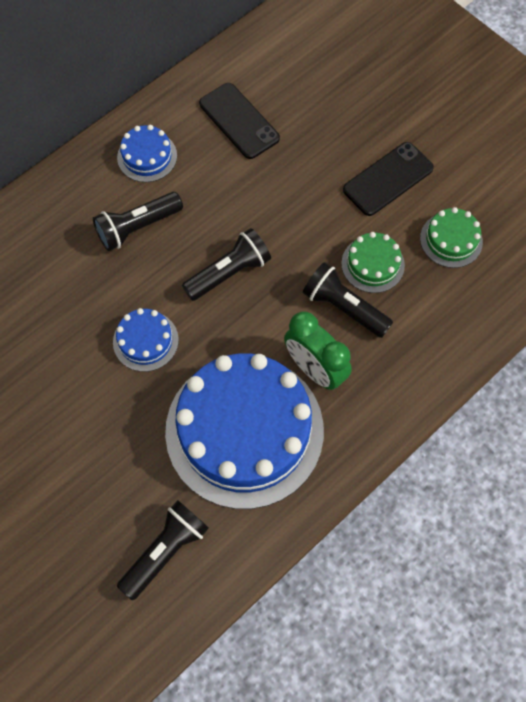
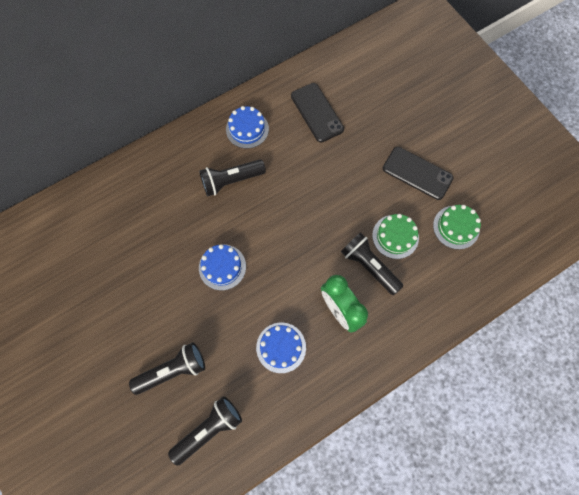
camera: 10 degrees right, 5 degrees up
(229, 273) = (290, 225): black flashlight -> black flashlight (173, 370)
(244, 430) = (281, 347): blue cake -> blue cake, size x0.43
(388, 179) = (417, 173): black phone -> black phone turned 60 degrees clockwise

